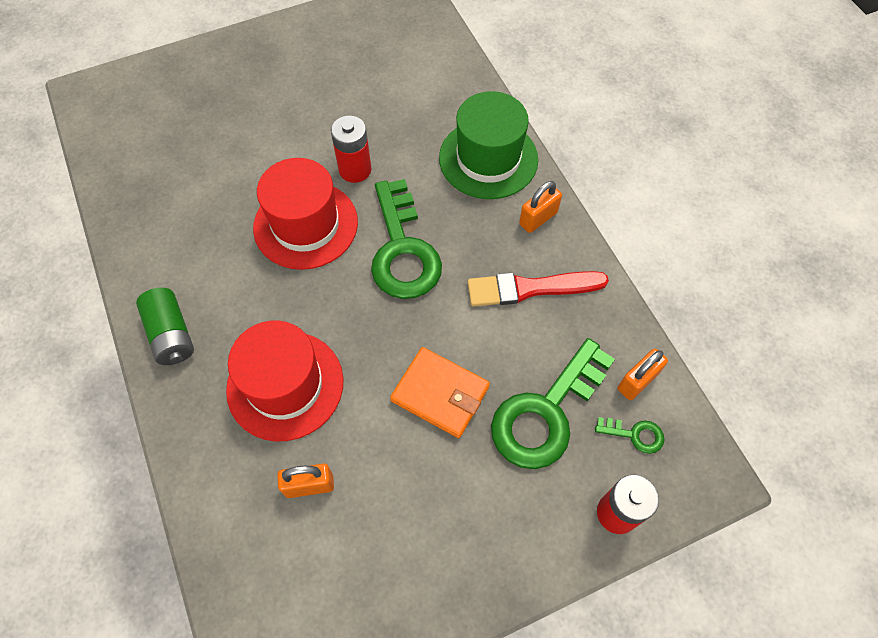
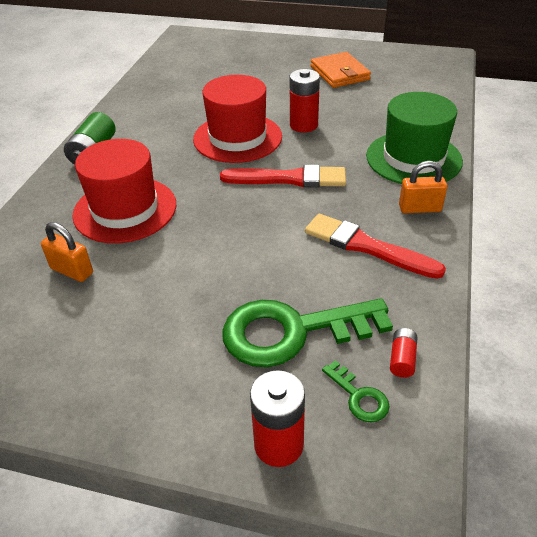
camera: 40 degrees right, 20 degrees down
(403, 250) = (289, 179): green key -> red brush
(440, 393) = (221, 271): orange wallet -> orange wallet (340, 73)
(637, 381) = (402, 359): orange padlock -> red battery

